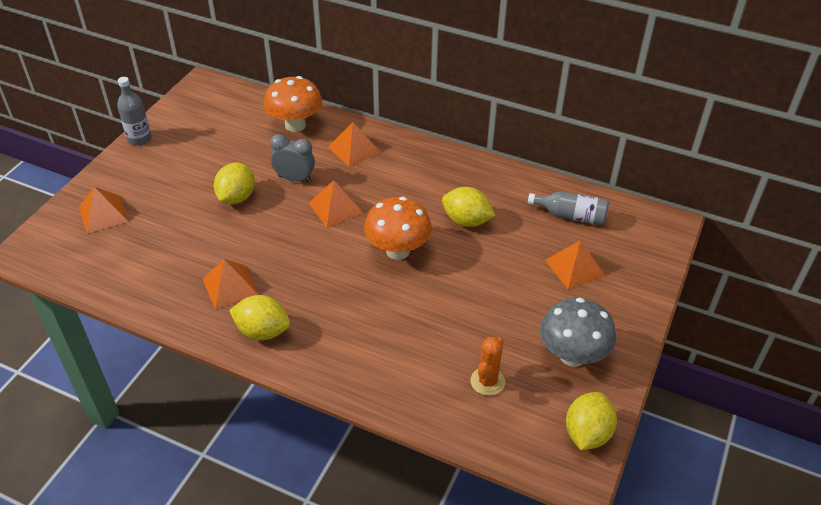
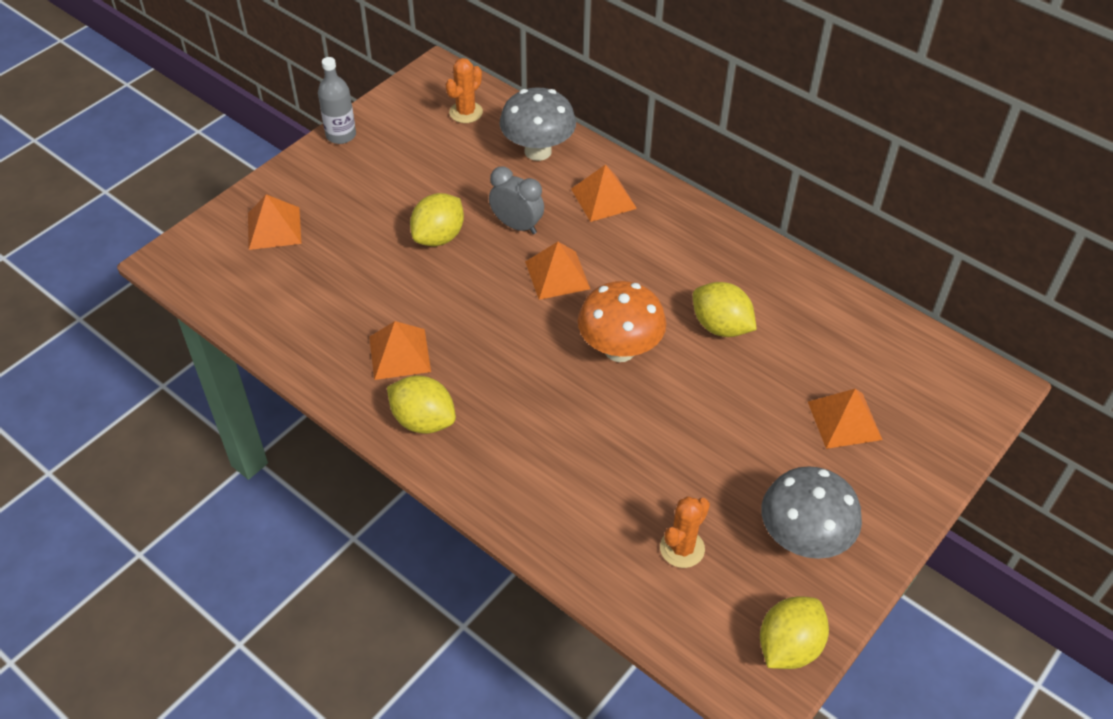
camera: 15 degrees right, 5 degrees up
(233, 108) = (466, 112): none -> orange cactus
(295, 125) = (538, 151): orange mushroom -> grey mushroom
(571, 216) = (864, 347): grey bottle -> none

